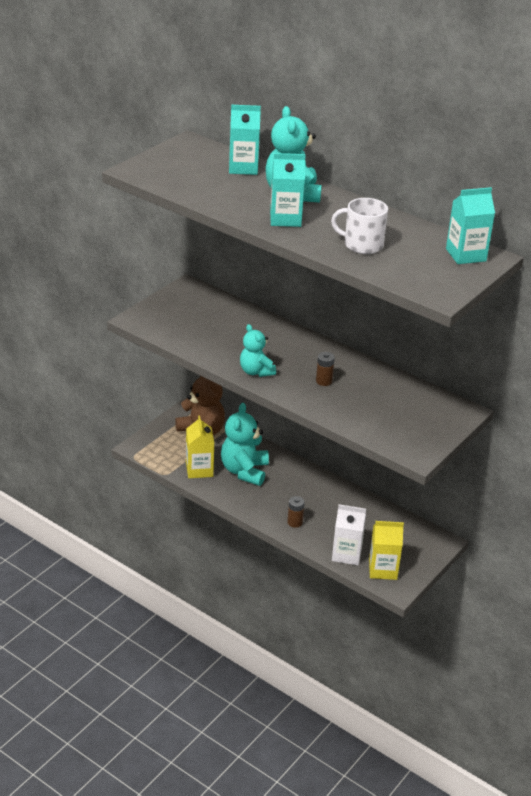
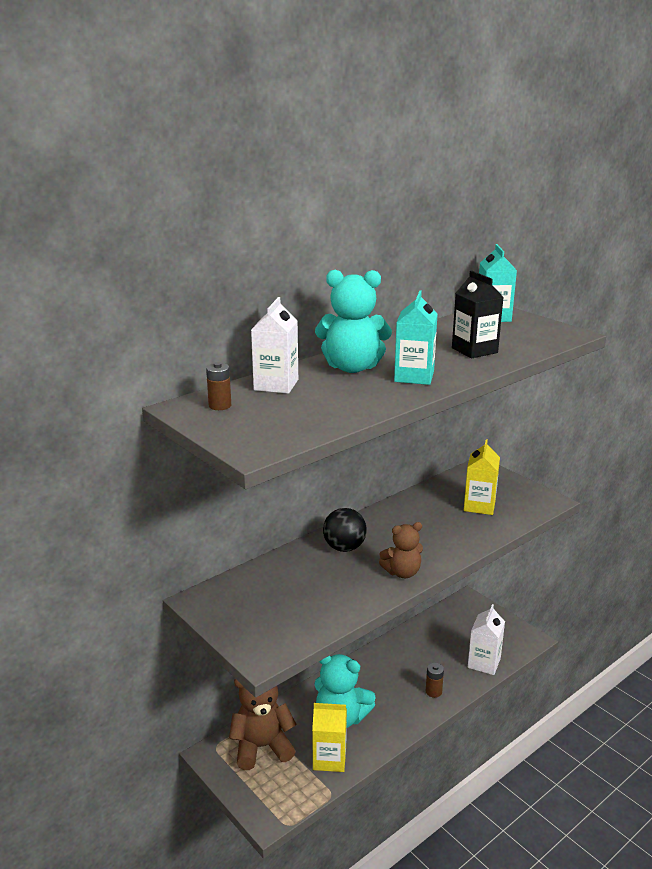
camera: 75 degrees left, 10 degrees down
(243, 168) = (276, 385): turquoise carton -> white carton
(256, 371) = (402, 572): turquoise teddy bear -> brown teddy bear
(281, 341) = (344, 547): none -> black ball
(324, 381) = (426, 532): brown battery -> brown battery (220, 406)
(362, 245) = (474, 350): white mug -> black carton
(383, 569) = (505, 643): yellow carton -> yellow carton (479, 506)

